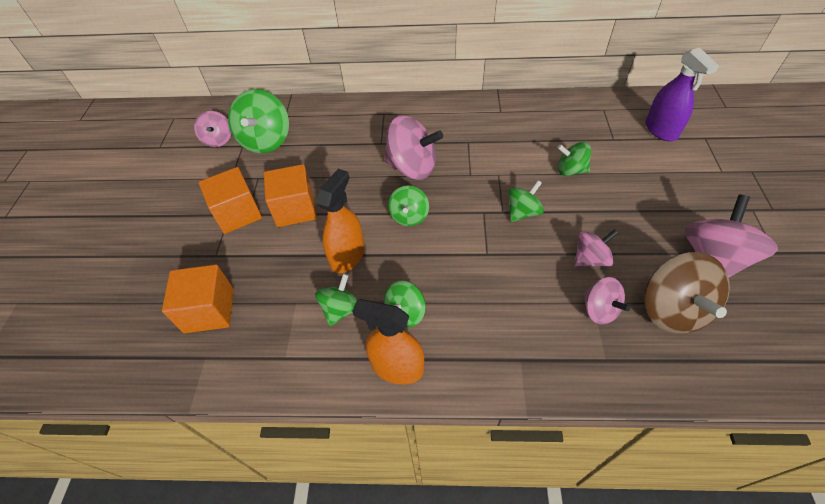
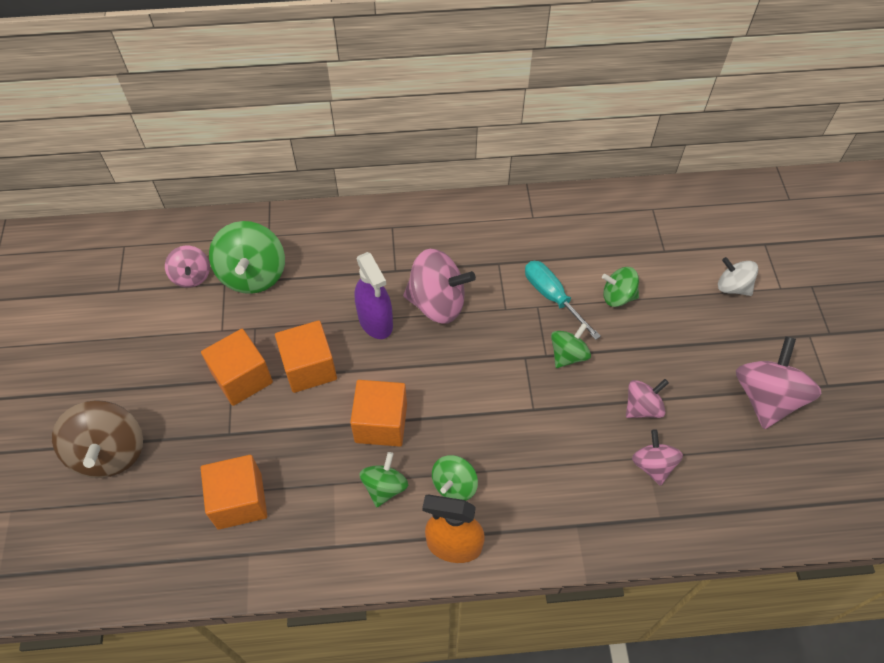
camera: 10 degrees left, 5 degrees up
(347, 256) = (381, 423): orange spray bottle -> orange cube
(409, 216) = (442, 368): green spinning top -> none
(512, 168) = (552, 297): none -> turquoise screwdriver
(599, 310) = (653, 465): pink spinning top -> pink spinning top turned 150 degrees counterclockwise
(661, 130) = (717, 236): purple spray bottle -> purple spray bottle (375, 321)
(671, 309) = (723, 458): brown spinning top -> brown spinning top (110, 452)
(676, 168) = (732, 287): none -> white spinning top

